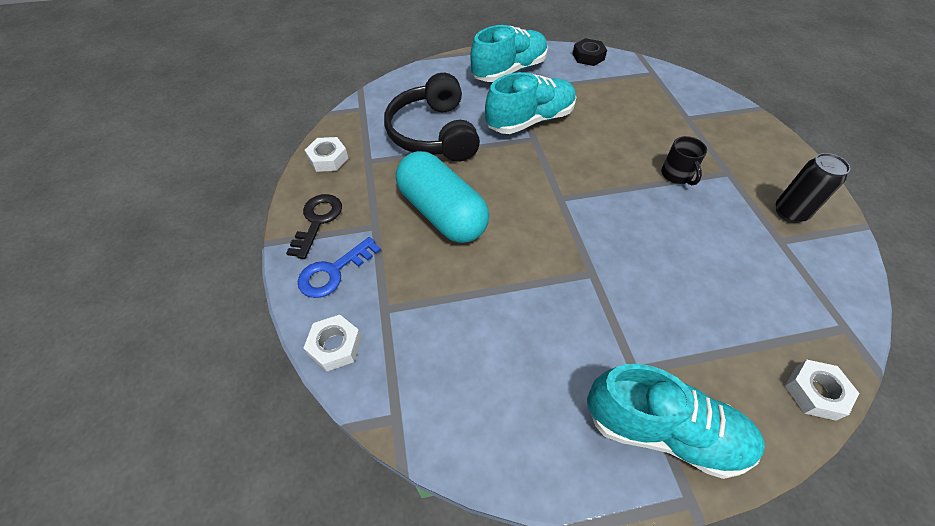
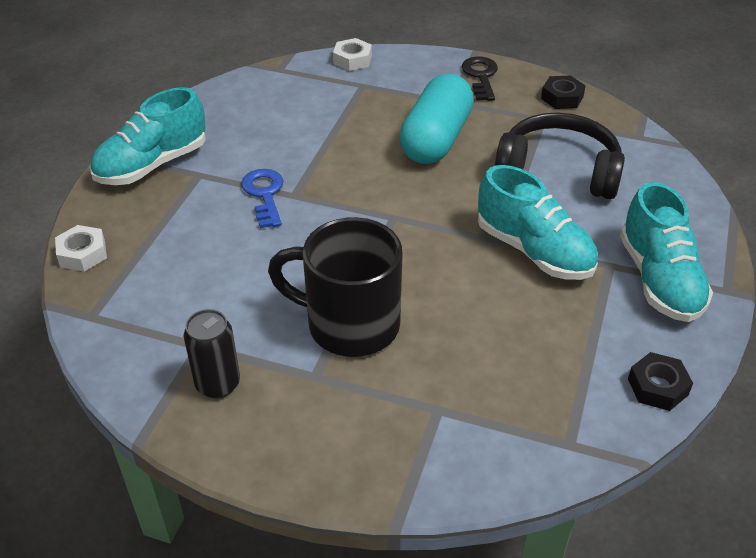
camera: 120 degrees right, 10 degrees down
(317, 221) = (481, 76): black key -> black key turned 135 degrees counterclockwise
(328, 159) = (562, 97): white nut -> black nut
(333, 272) = (418, 72): blue key -> blue key (264, 194)
(442, 213) = (436, 139): turquoise capsule -> turquoise capsule turned 60 degrees counterclockwise
(530, 120) = (534, 251): turquoise shoe -> turquoise shoe turned 45 degrees counterclockwise
(677, 175) = (349, 324): black mug -> black mug, size x2.17

